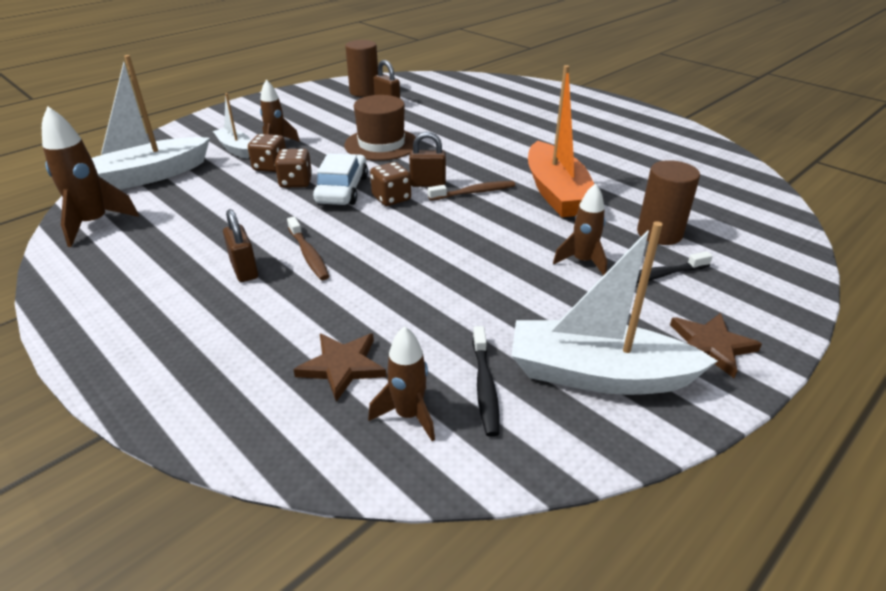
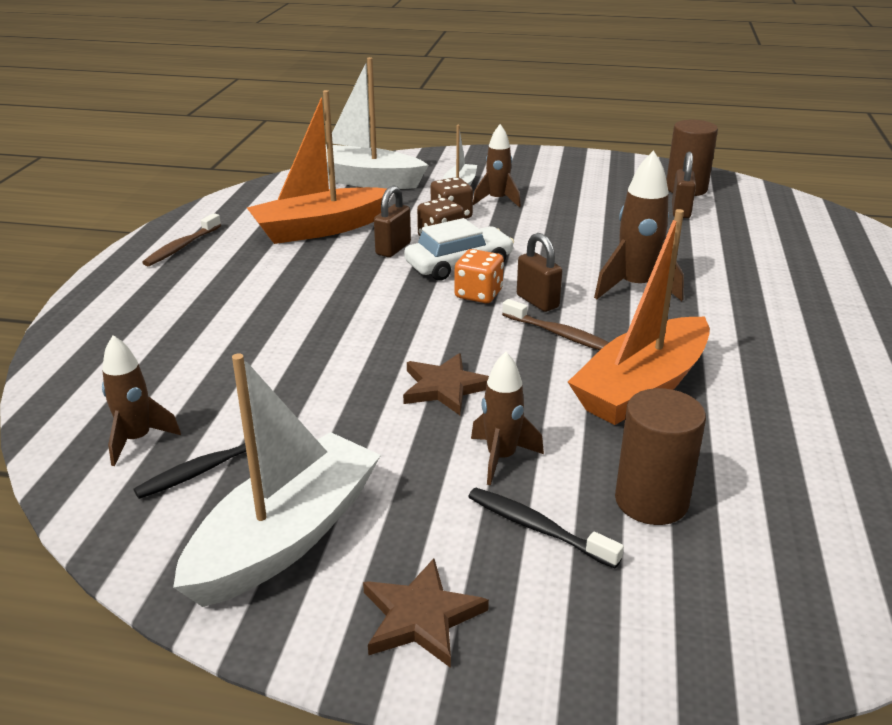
camera: 55 degrees right, 5 degrees down
(94, 224) = (268, 197): brown rocket -> brown rocket (635, 287)
(197, 221) = (320, 229): none -> orange boat
(244, 270) = (270, 280): brown padlock -> brown padlock (393, 249)
(308, 255) = (326, 296): brown toothbrush -> brown toothbrush (181, 247)
(342, 366) = (178, 381): brown star -> brown star (445, 387)
(381, 144) = (582, 245): brown hat -> none
(391, 198) = (478, 294): brown dice -> orange dice
(598, 374) = (285, 537): white boat -> white boat turned 60 degrees clockwise

